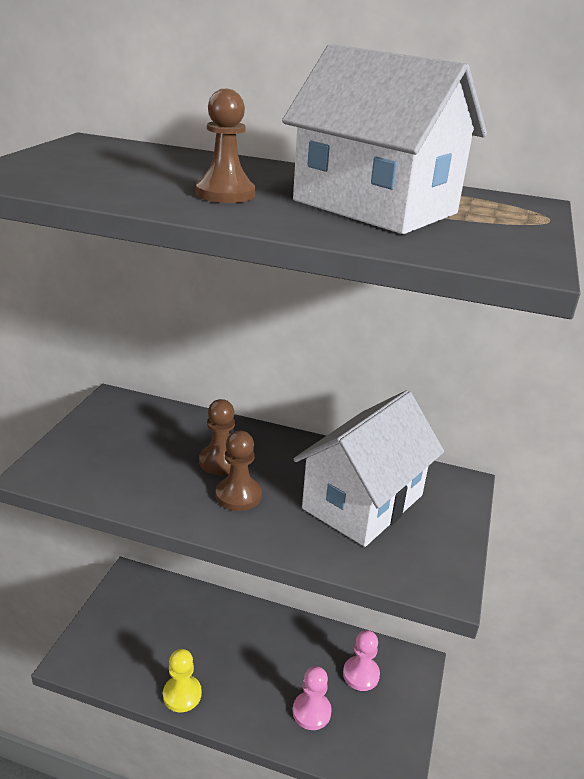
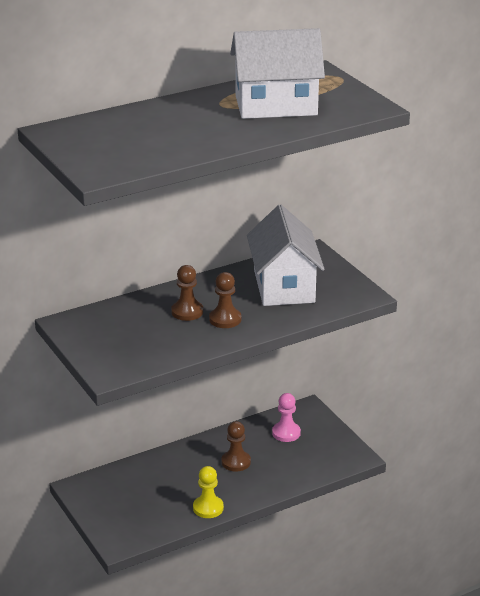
camera: 45 degrees left, 0 degrees up
(225, 194) = (210, 130): brown pawn -> brown pawn (236, 462)
(311, 712) = (285, 465): pink pawn -> none

